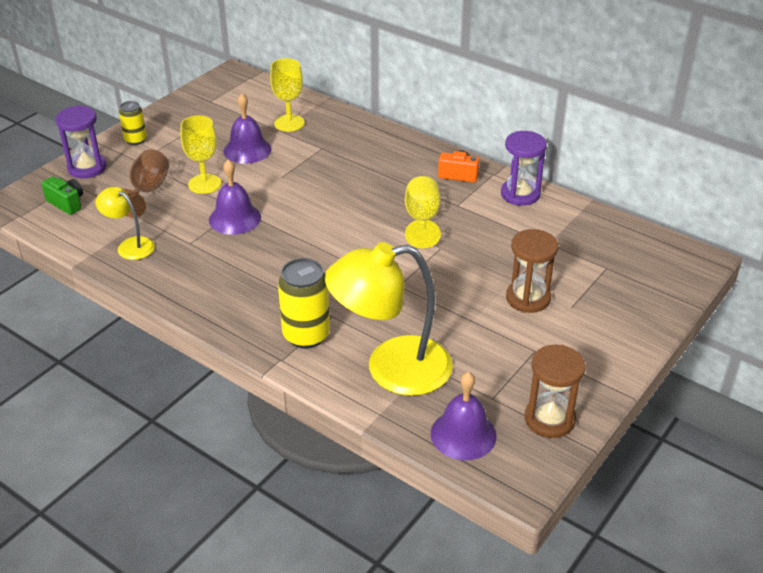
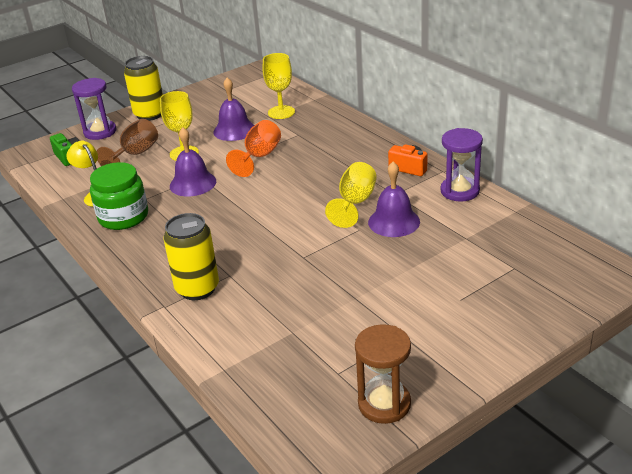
camera: 20 degrees right, 5 degrees down
(135, 140) = (149, 114): yellow can -> yellow can, size x1.68
(177, 267) = (123, 217): none -> green jar
(293, 179) = (259, 157): none -> orange goblet
(391, 369) = (256, 330): yellow lamp -> none
(463, 434) = (291, 403): purple bell -> purple bell (394, 222)
(528, 298) = (420, 285): brown hourglass -> none

